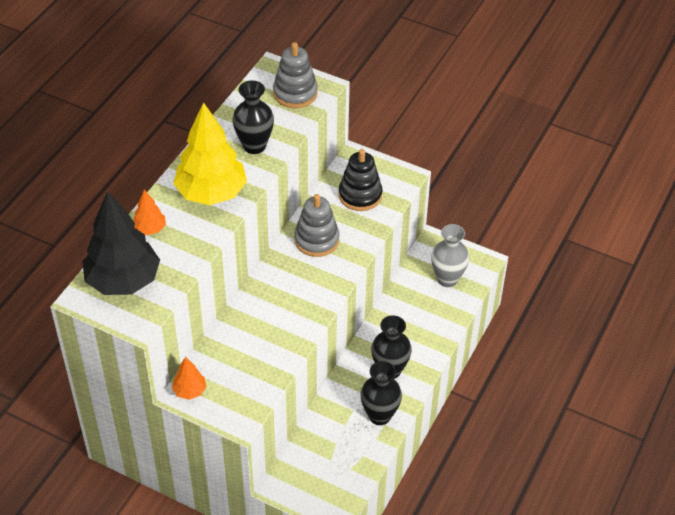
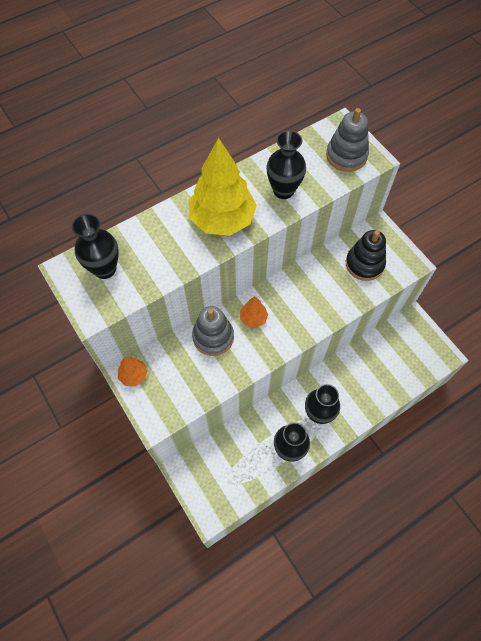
camera: 30 degrees right, 15 degrees up
(123, 281) = (105, 269): black tree -> black vase
(150, 229) = (154, 230): orange tree -> orange tree (253, 318)
(316, 240) = (307, 288): grey stacking toy -> grey stacking toy (213, 337)
(447, 279) = (407, 357): grey vase -> none

